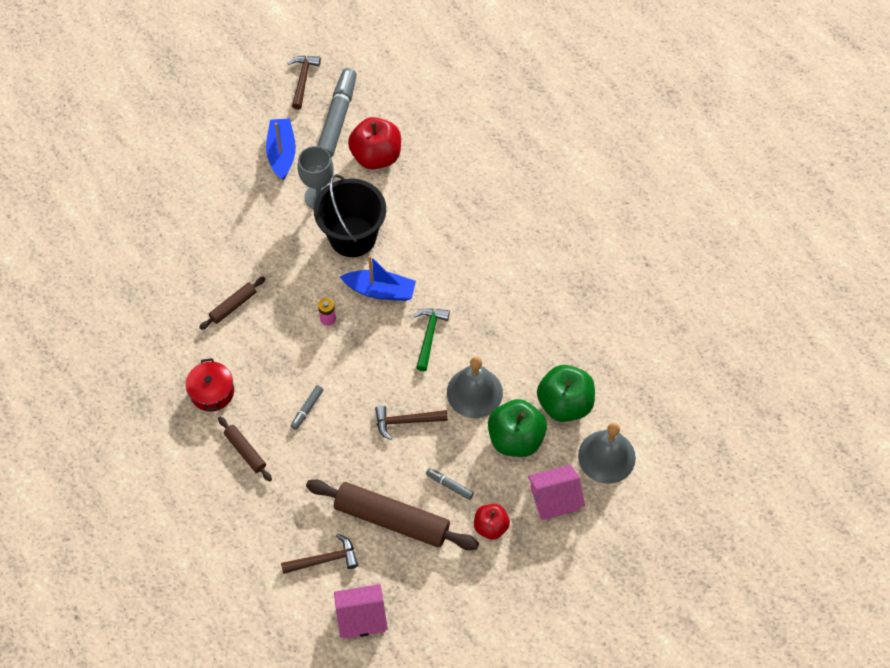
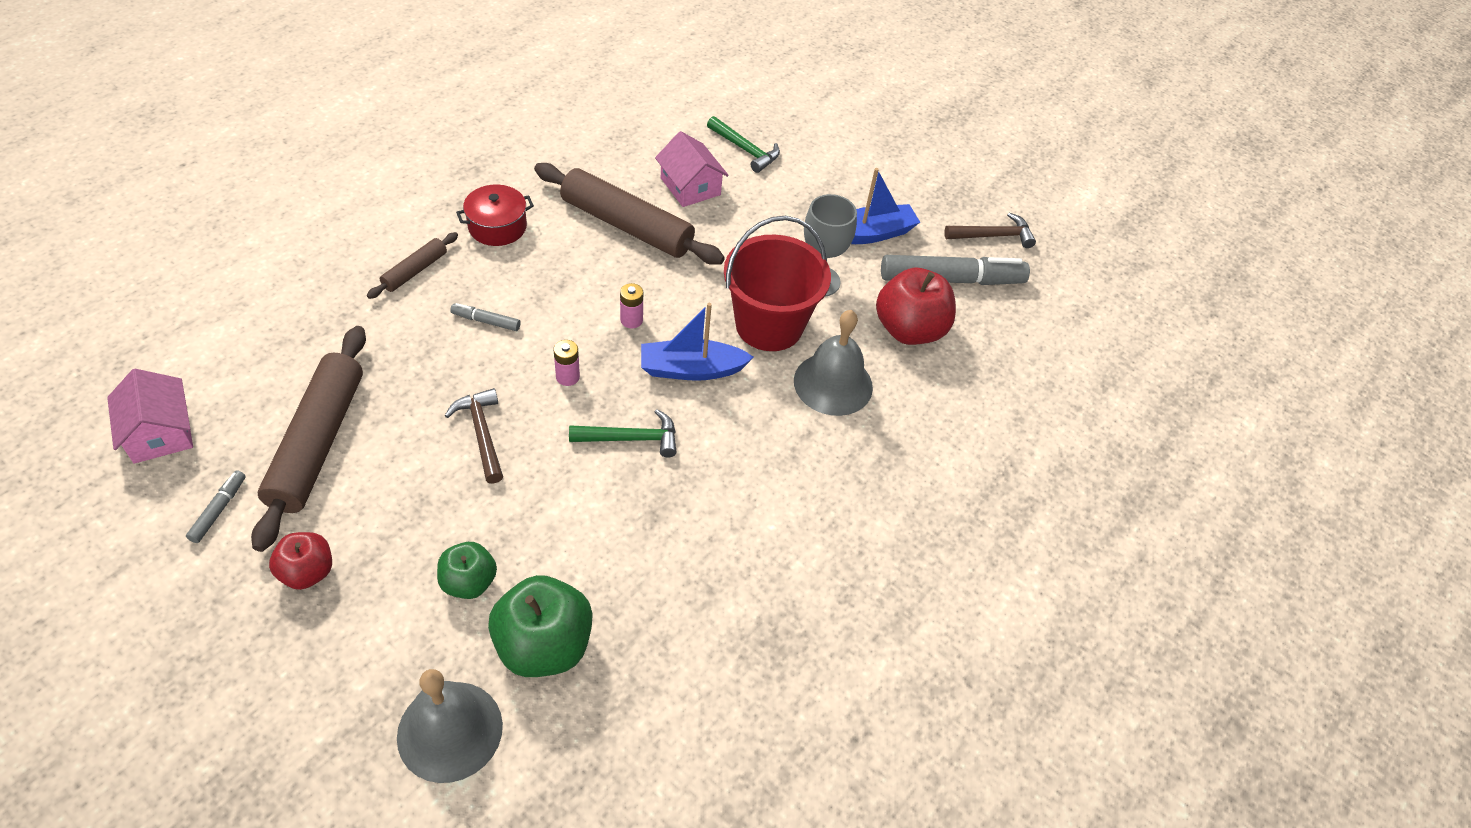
camera: 70 degrees right, 10 degrees down
(170, 211) = (745, 150): none -> green hammer
(233, 306) = (626, 226): brown rolling pin -> brown rolling pin, size x2.04
(324, 559) = (253, 377): brown hammer -> none
(352, 237) = (769, 325): black bucket -> red bucket
(369, 365) = (567, 377): none -> pink battery
(380, 291) = (691, 369): blue boat -> blue boat turned 90 degrees clockwise
(449, 485) = (378, 505): grey marker -> grey marker (219, 510)
(474, 392) = (544, 512): grey bell -> grey bell (833, 383)
(515, 439) = (469, 582): green apple -> green apple, size x0.60
(554, 498) = (362, 658): pink house -> pink house (690, 186)

